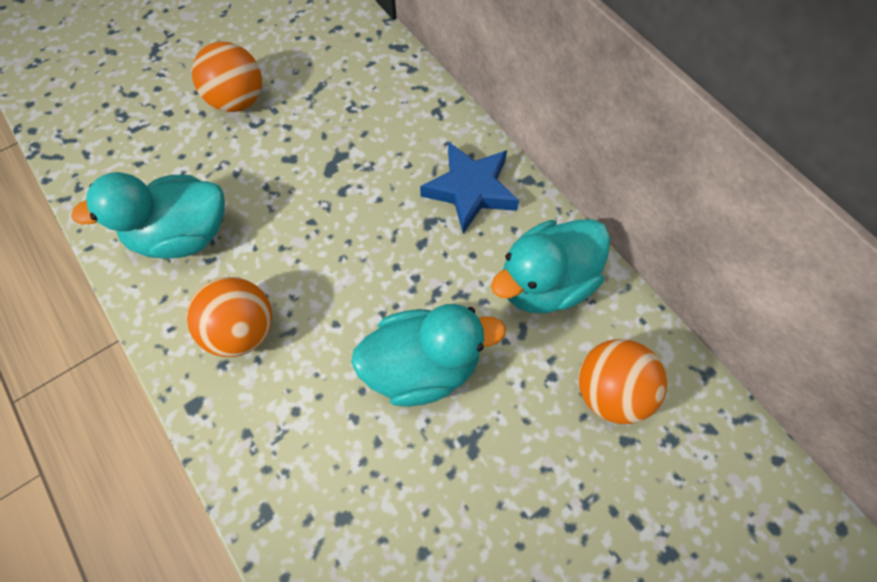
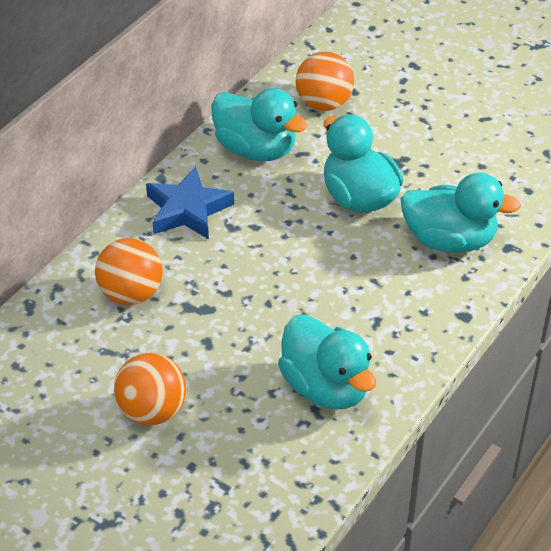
camera: 110 degrees left, 20 degrees down
(243, 330) = (389, 310): orange ball -> orange ball (131, 294)
(310, 443) = (449, 240): none -> turquoise duck

